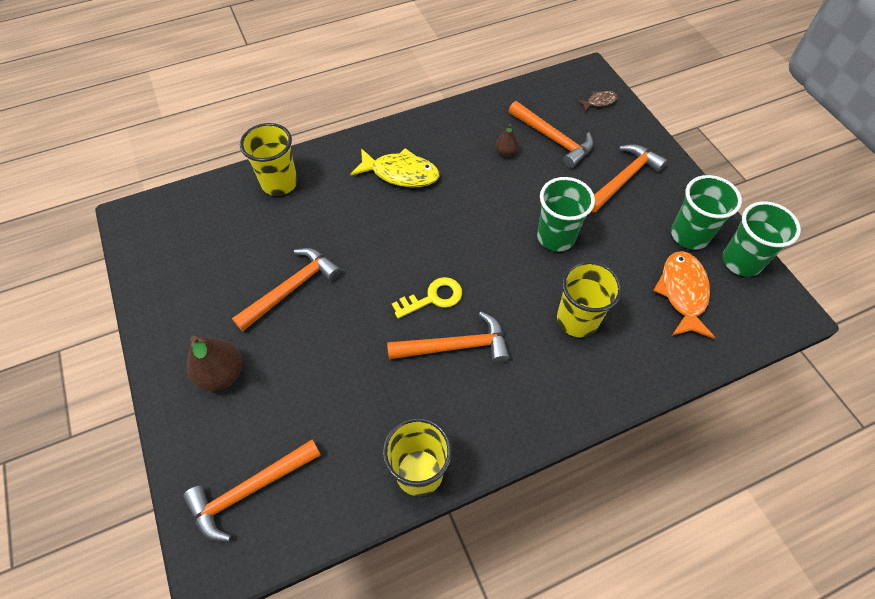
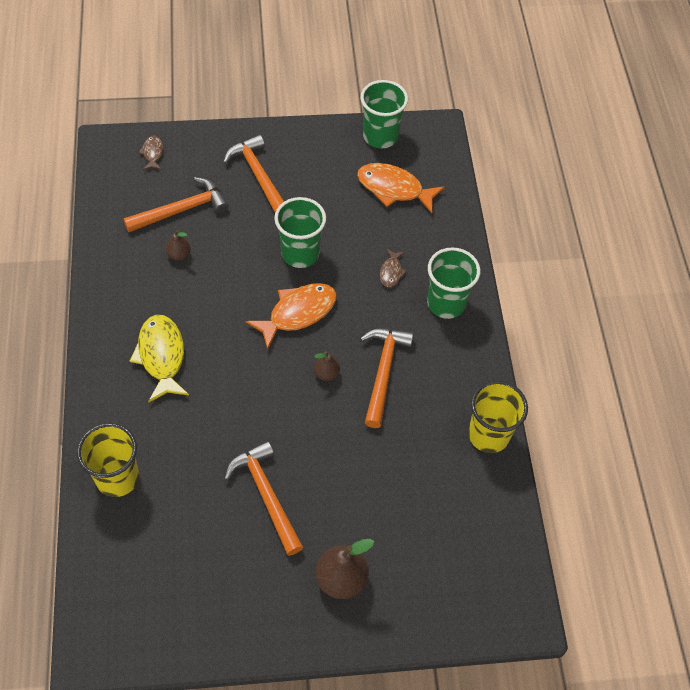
camera: 75 degrees left, 0 degrees up
(249, 490) = (465, 573): orange hammer -> none
(400, 173) = (161, 356): yellow fish -> yellow fish turned 45 degrees counterclockwise
(433, 298) = (326, 373): yellow key -> brown pear
(489, 255) = (298, 313): none -> orange fish
(577, 320) = (391, 272): yellow cup -> brown fish
(689, 235) = (340, 158): green cup -> green cup (446, 303)

